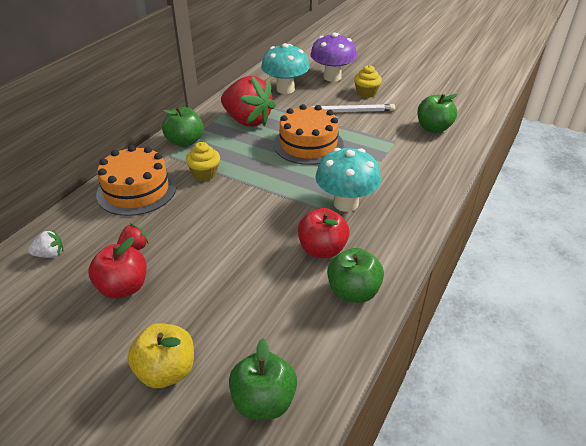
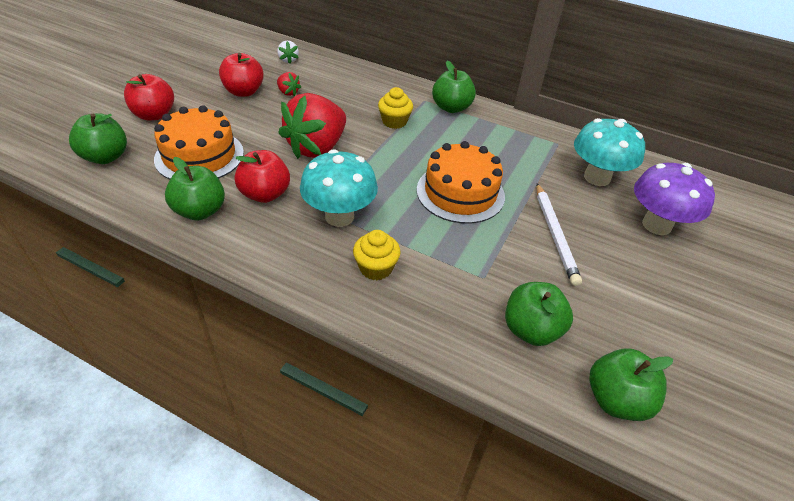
camera: 85 degrees right, 5 degrees up
(137, 190) = (367, 88): orange cake -> orange cake (199, 156)
(166, 371) = (154, 115): yellow apple -> red apple
(247, 121) = (504, 147): red strawberry -> red strawberry (317, 147)
(366, 93) = (620, 259): yellow cupcake -> yellow cupcake (376, 268)
(470, 109) = (616, 400): none -> green apple

